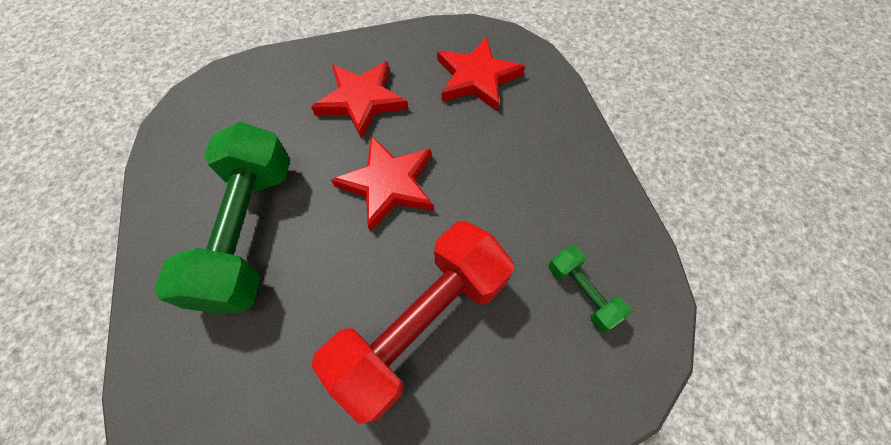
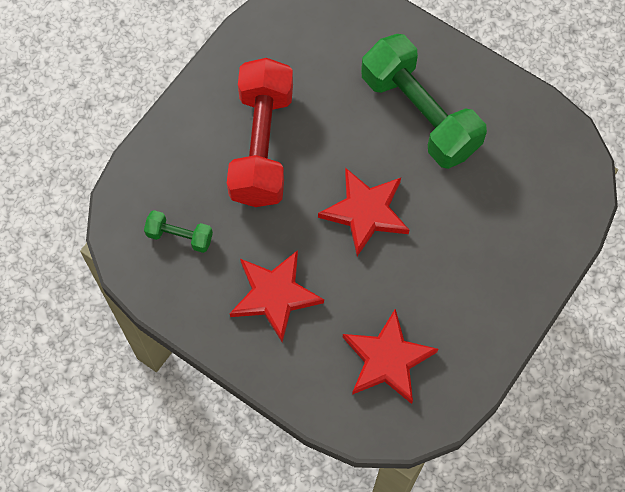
camera: 140 degrees right, 5 degrees up
(361, 100) = (456, 263): red star -> red star (275, 295)

